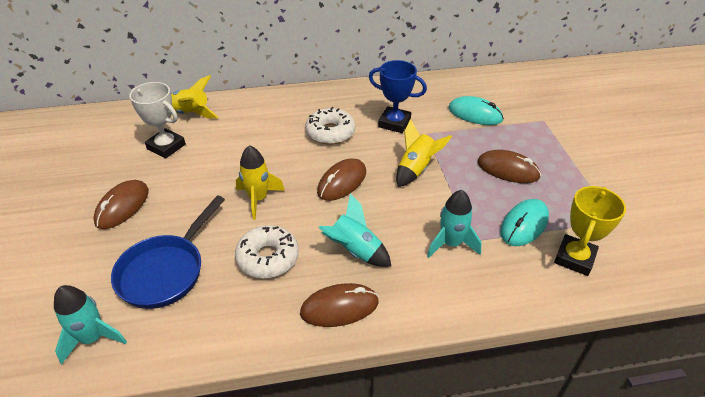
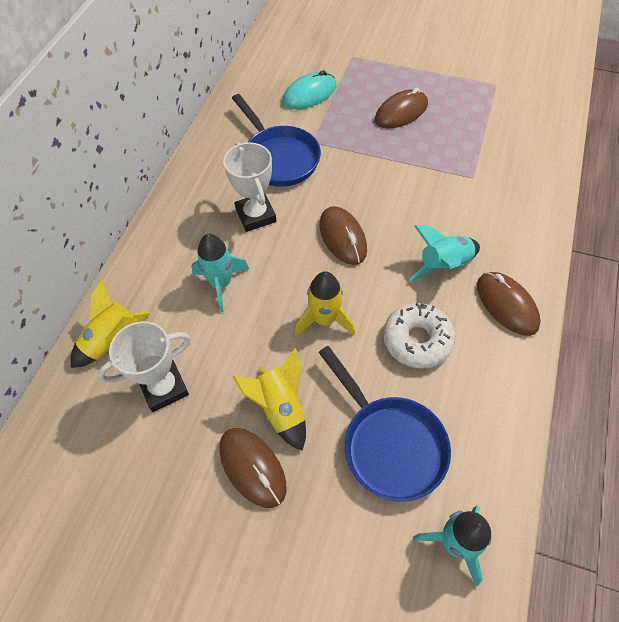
camera: 60 degrees left, 15 degrees up
(330, 132) = (256, 215): white donut -> white trophy
(339, 307) = (506, 305): brown mouse -> brown mouse turned 45 degrees counterclockwise
(394, 123) = (279, 158): blue trophy -> blue pan
(416, 169) = (360, 173): yellow rocket -> yellow rocket (280, 408)
(451, 243) = (470, 193): turquoise rocket -> turquoise rocket (221, 284)
(524, 225) = (472, 137): turquoise mouse -> none
(574, 258) = (523, 127): yellow trophy -> none

